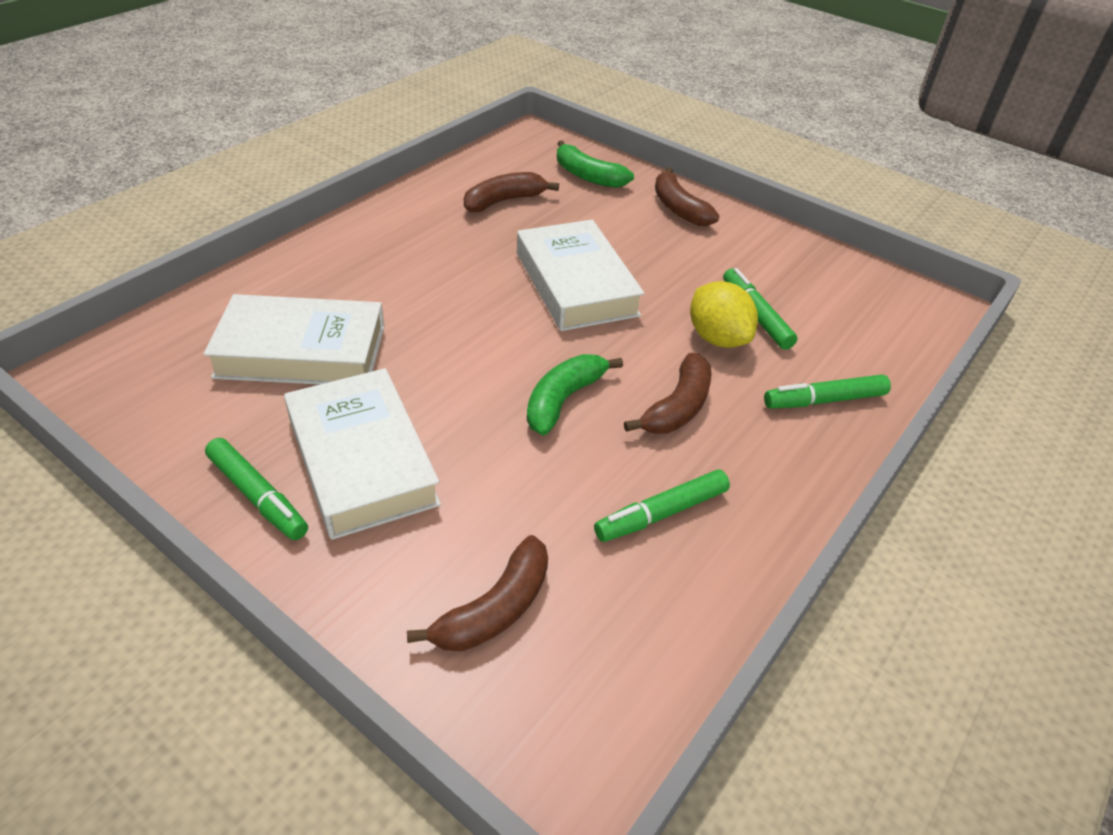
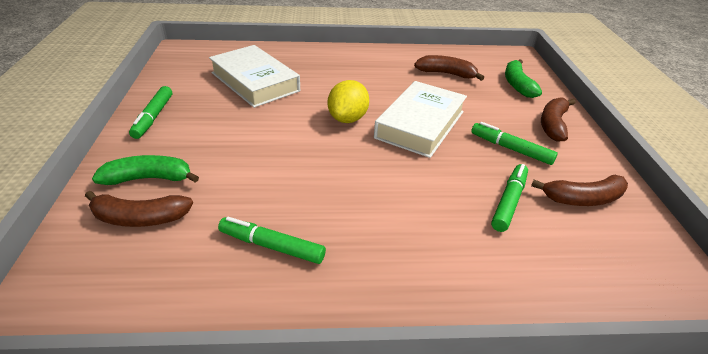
camera: 50 degrees right, 5 degrees down
(362, 460) = (203, 130): white book -> none
(563, 400) = (320, 165): green banana -> green banana (149, 178)
(677, 407) = (372, 209): brown banana -> brown banana (583, 199)
(717, 338) = (459, 196): yellow lemon -> yellow lemon (348, 119)
(824, 400) = (475, 275): green marker -> green marker (510, 149)

